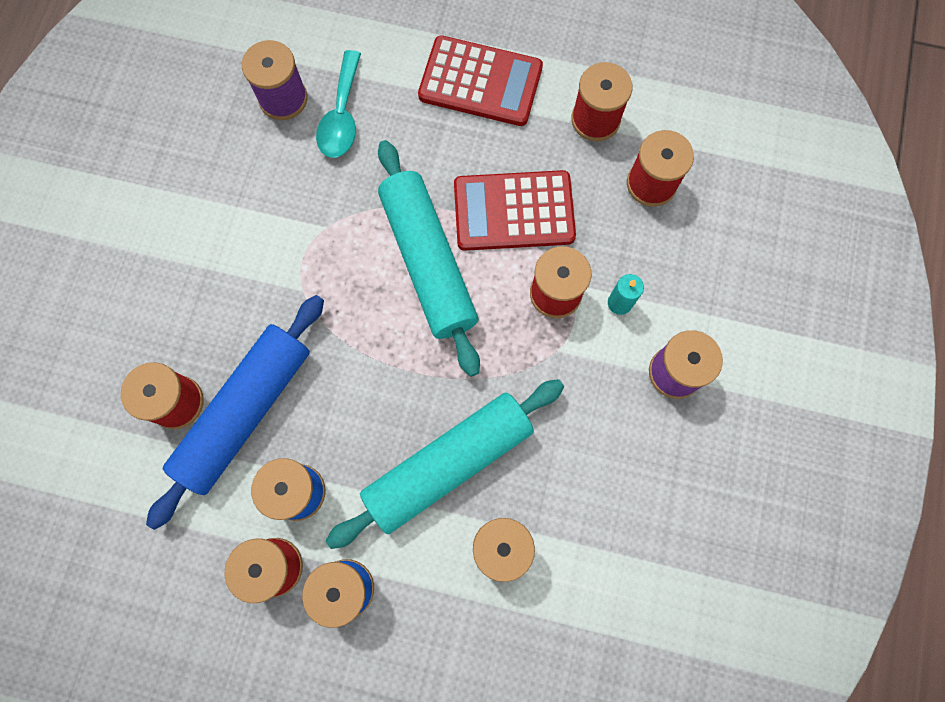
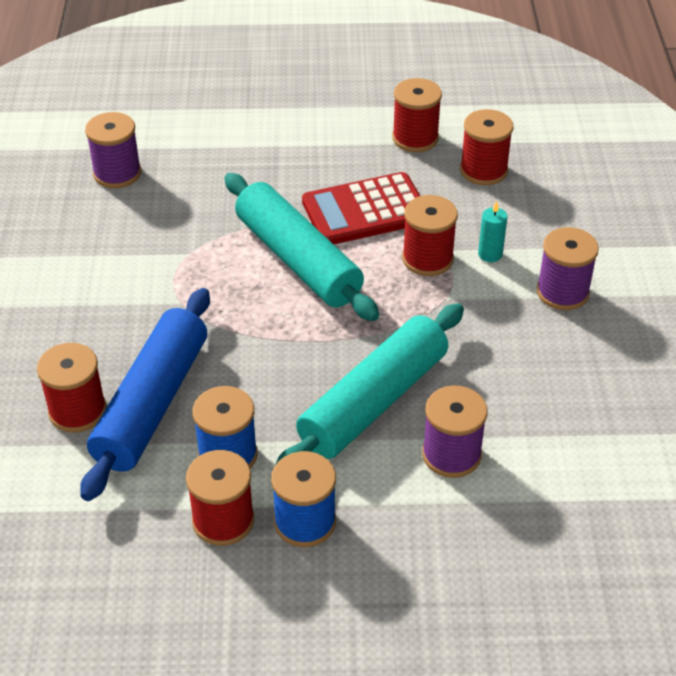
camera: 15 degrees left, 30 degrees down
(342, 116) = (178, 175): turquoise spoon -> none
(480, 82) = (300, 132): red calculator -> none

